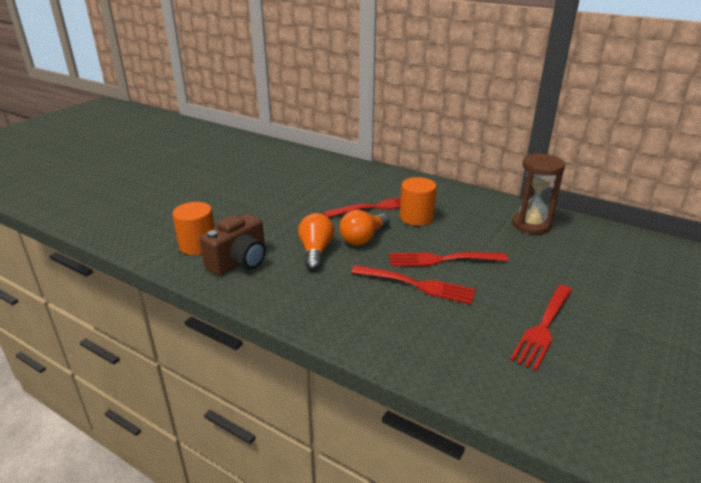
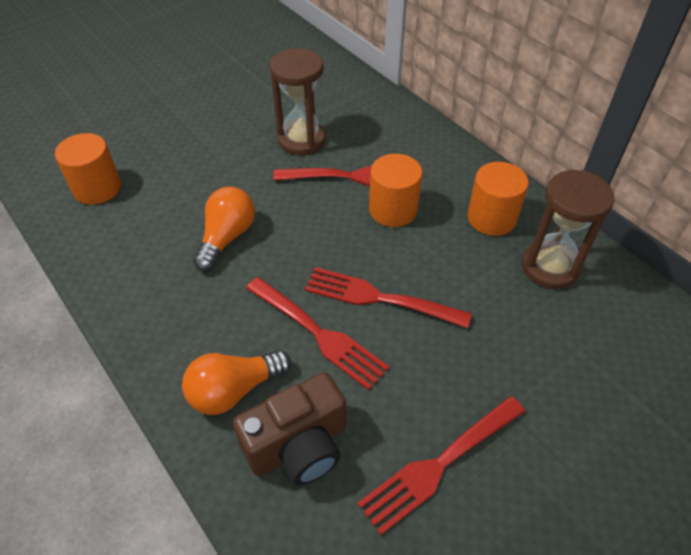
camera: 20 degrees right, 20 degrees up
(239, 262) = (128, 230): brown camera -> brown camera (298, 446)
(329, 196) = (301, 140): none -> brown hourglass
(363, 238) = (299, 230): orange light bulb -> orange light bulb (234, 390)
(479, 210) = (491, 218): none -> orange cylinder

